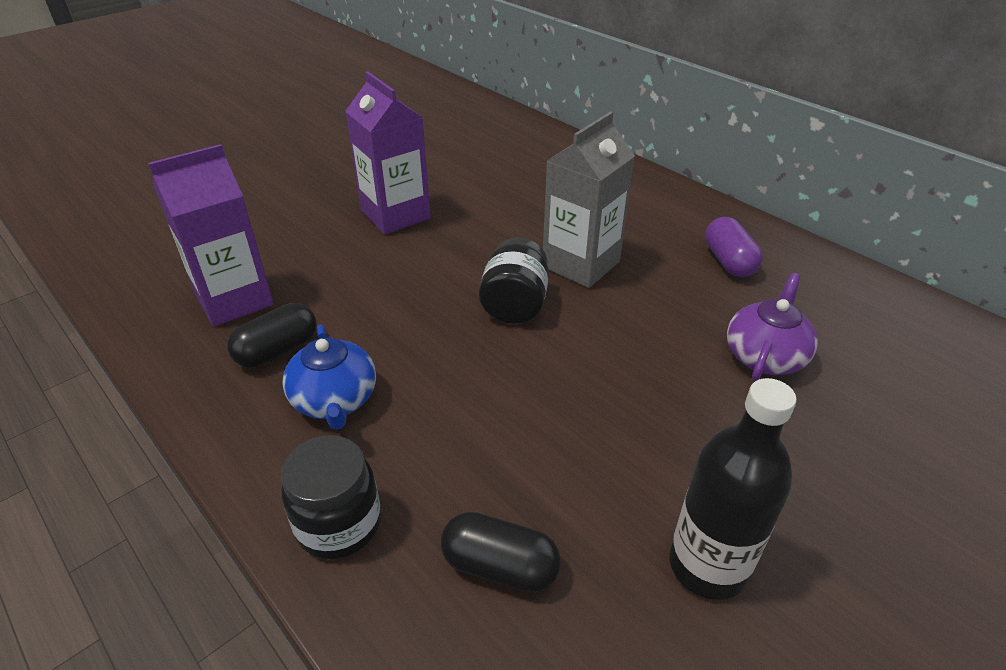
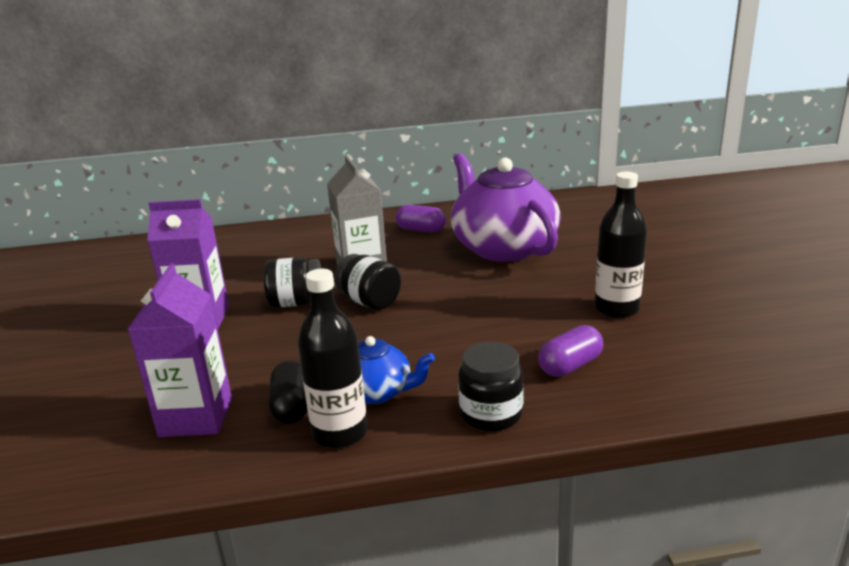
camera: 55 degrees left, 15 degrees down
(247, 408) = (340, 433): none -> black bottle
(470, 255) = (296, 303): none -> black jar
(500, 566) = (570, 366): black capsule -> purple capsule
(764, 356) = (503, 248): purple teapot -> purple teapot, size x2.05

